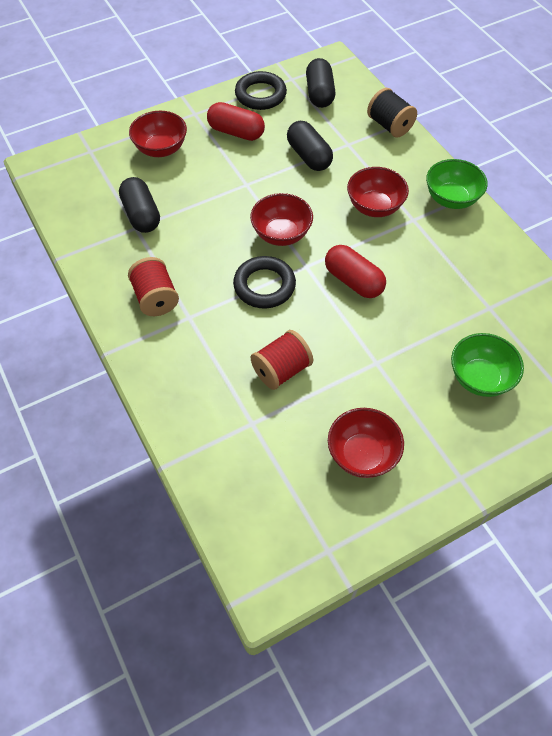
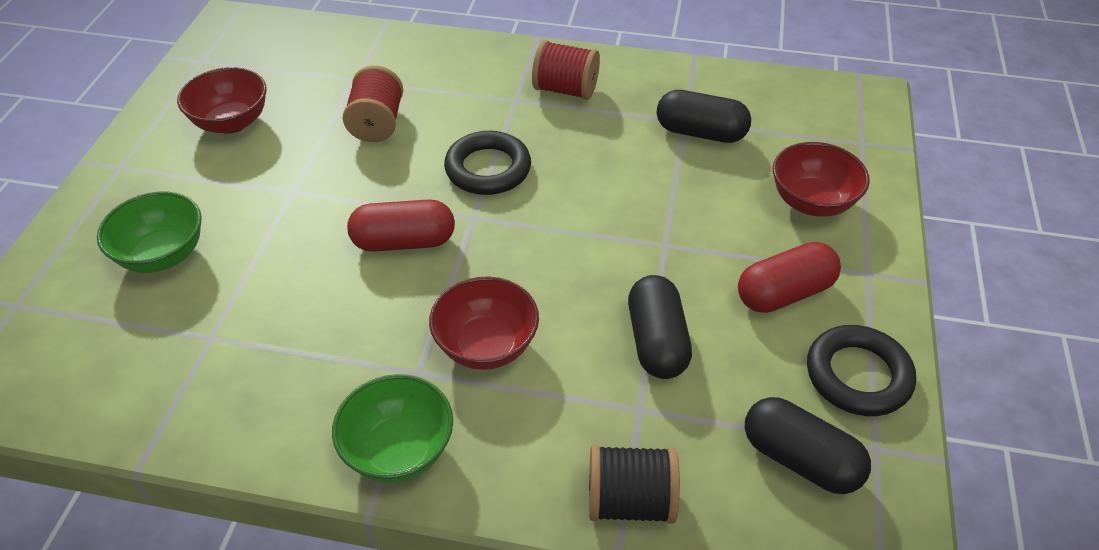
camera: 130 degrees right, 10 degrees down
(281, 234) = (544, 225): red bowl -> none
(309, 156) = (656, 341): black capsule -> black capsule turned 75 degrees clockwise

